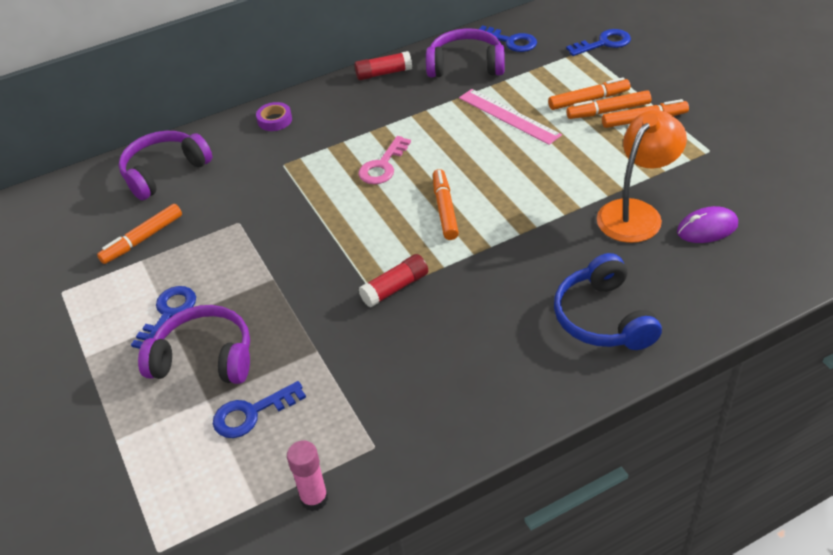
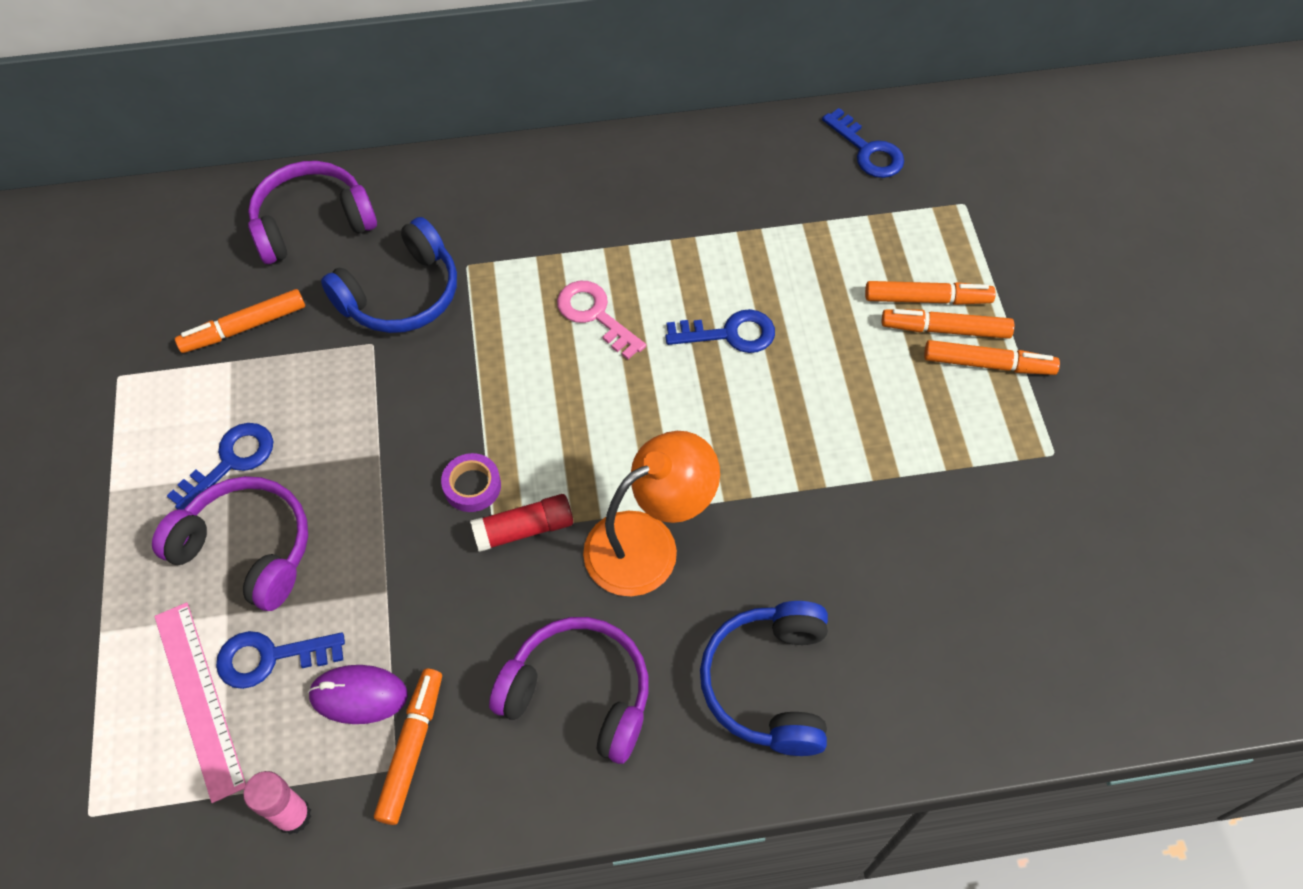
camera: 15 degrees right, 15 degrees up
(245, 191) = (401, 294): none -> blue headphones
(274, 120) = (487, 183): purple tape -> purple tape (472, 486)
(383, 73) = (665, 149): red glue stick -> none
(383, 165) = (595, 315): pink key -> pink key turned 90 degrees clockwise
(445, 209) = (644, 422): orange marker -> orange marker (412, 748)
(466, 65) = (784, 174): purple headphones -> purple headphones (579, 694)
(509, 116) = (802, 289): pink ruler -> pink ruler (199, 699)
(603, 43) = (998, 200): blue key -> blue key (729, 334)
(636, 213) = (897, 525): orange lamp -> orange lamp (648, 543)
(707, 228) = (981, 589): purple mouse -> purple mouse (359, 695)

